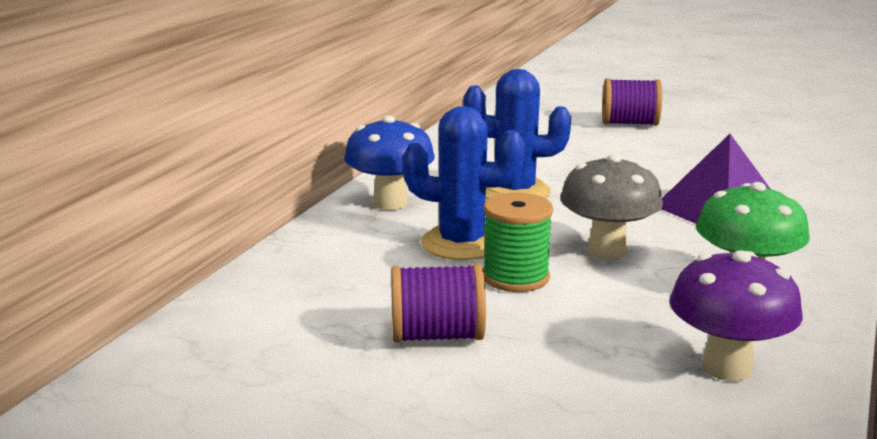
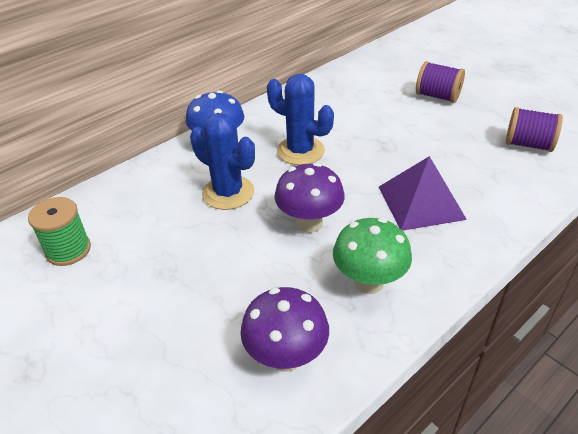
camera: 25 degrees right, 20 degrees up
(437, 336) = (147, 271): purple spool -> purple spool (528, 144)
(515, 277) = (233, 233): green spool -> green spool (68, 250)
(607, 250) = (309, 223): grey mushroom -> purple mushroom

